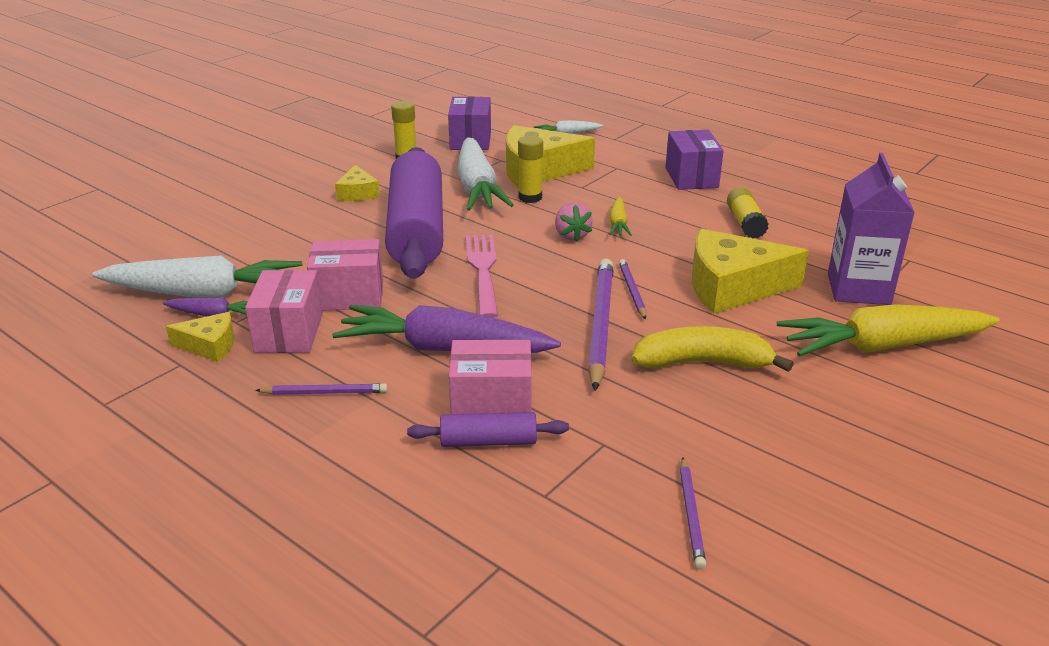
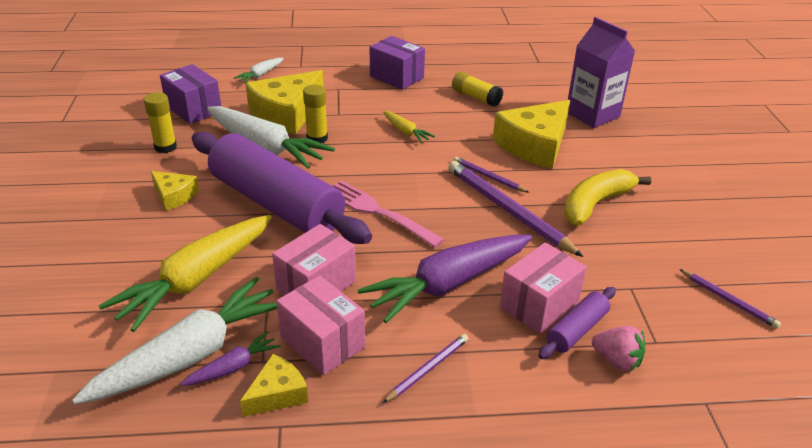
camera: 45 degrees left, 5 degrees up
(572, 236) = (391, 155): pink strawberry -> pink strawberry (617, 361)
(882, 346) = (652, 145): yellow carrot -> yellow carrot (196, 280)

